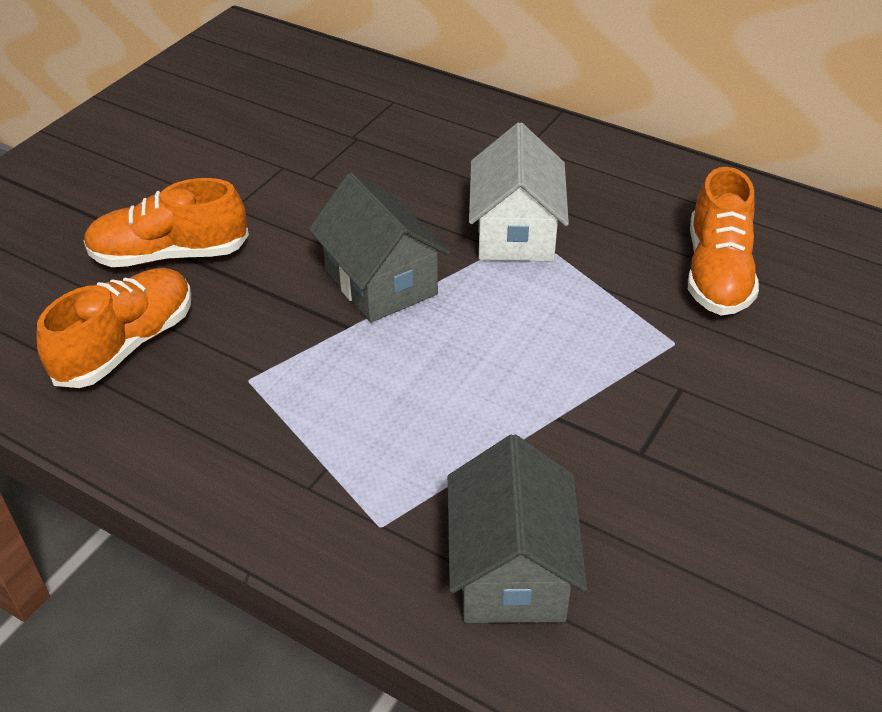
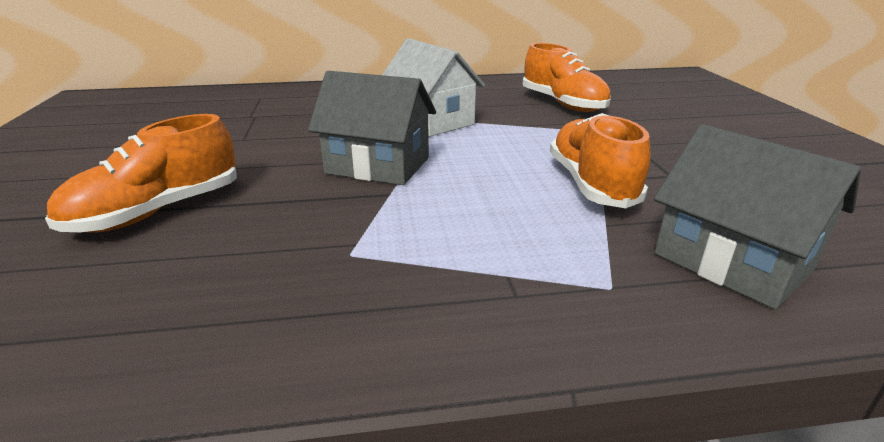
camera: 40 degrees left, 15 degrees down
(127, 345) = (180, 284): orange shoe -> orange shoe (591, 184)

